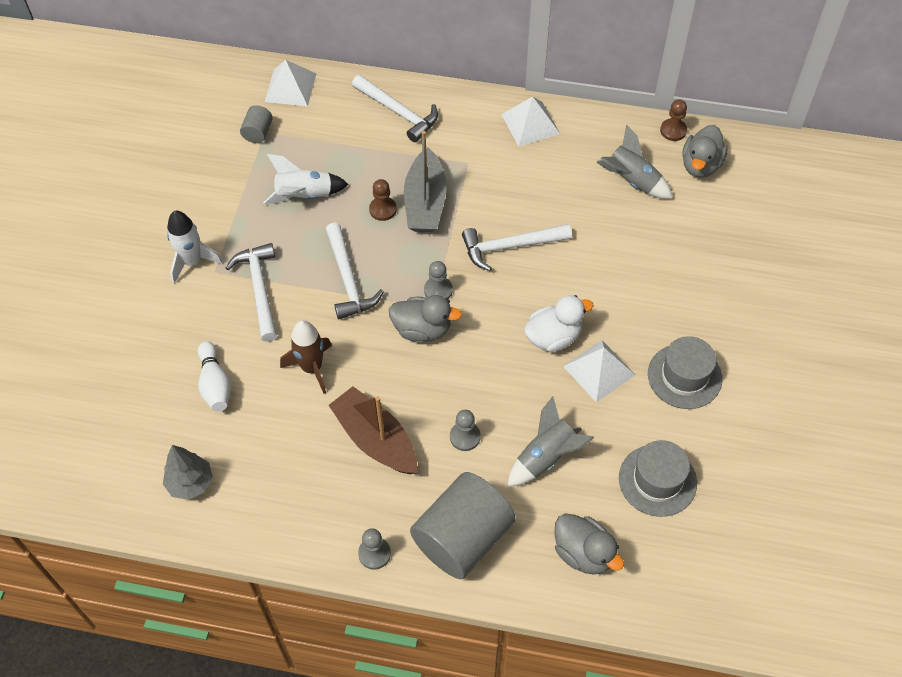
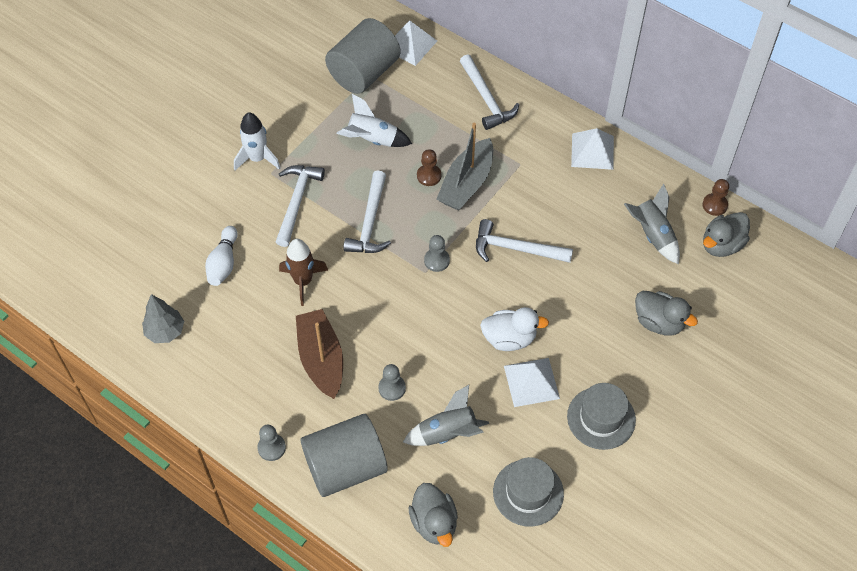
camera: 25 degrees right, 0 degrees up
(258, 132) = (364, 73): grey cylinder -> grey cylinder, size x2.27
(422, 329) = (406, 287): grey duck -> grey duck (659, 322)

